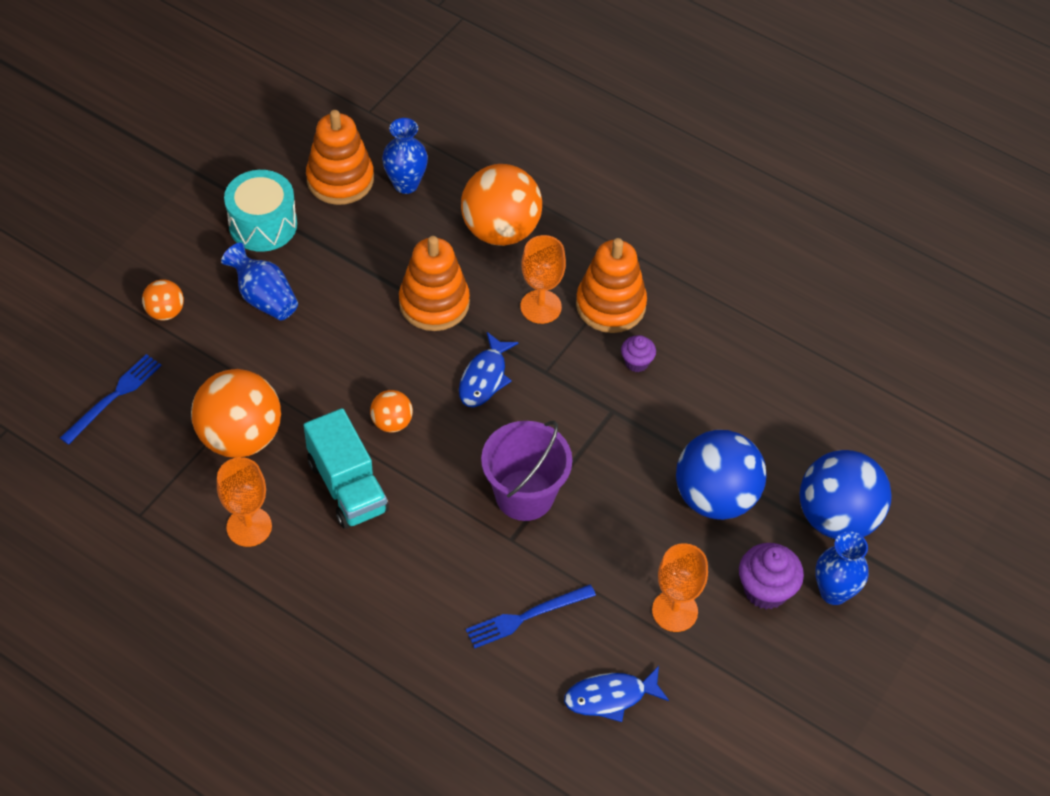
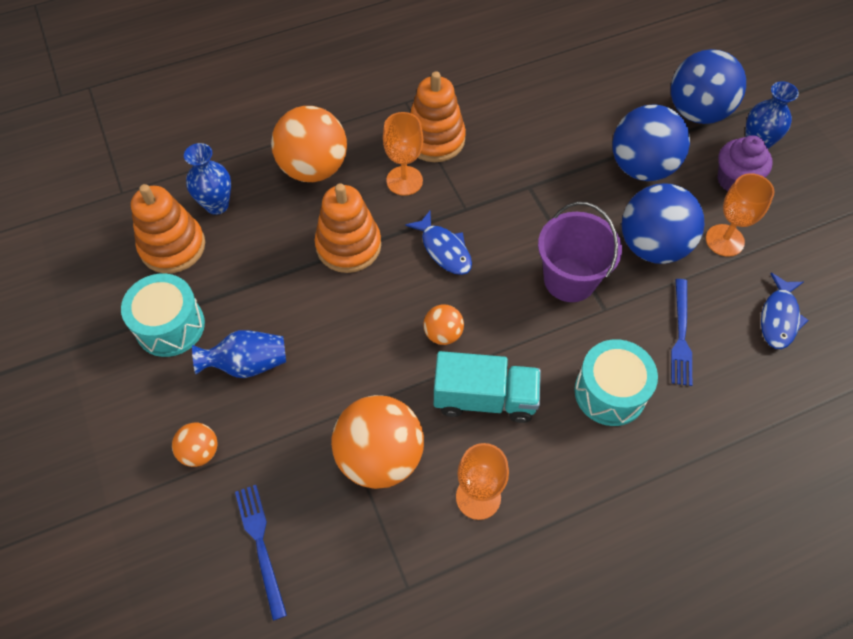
camera: 55 degrees left, 5 degrees up
(420, 583) = (610, 392): none -> turquoise drum
(618, 549) = (652, 246): none -> blue ball
(636, 362) = (496, 151): purple cupcake -> none

